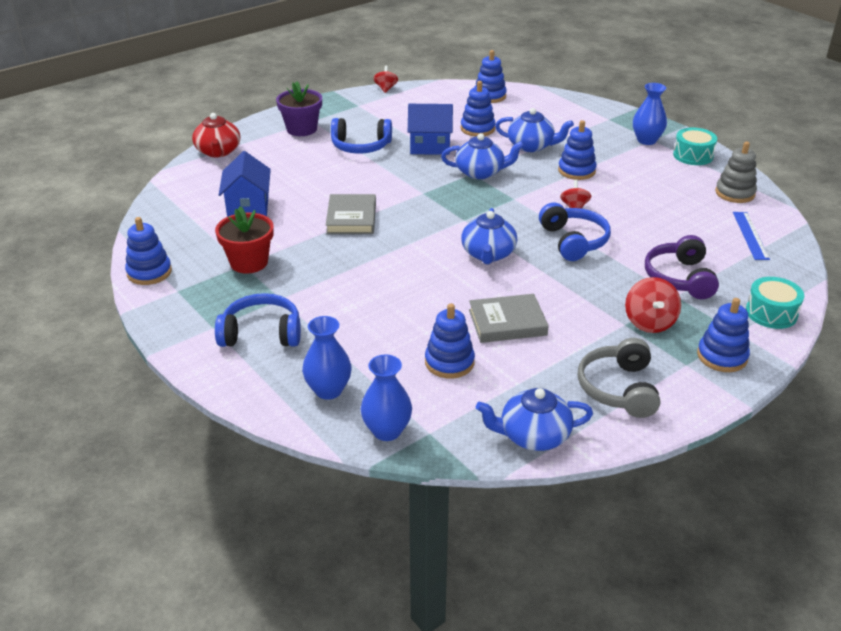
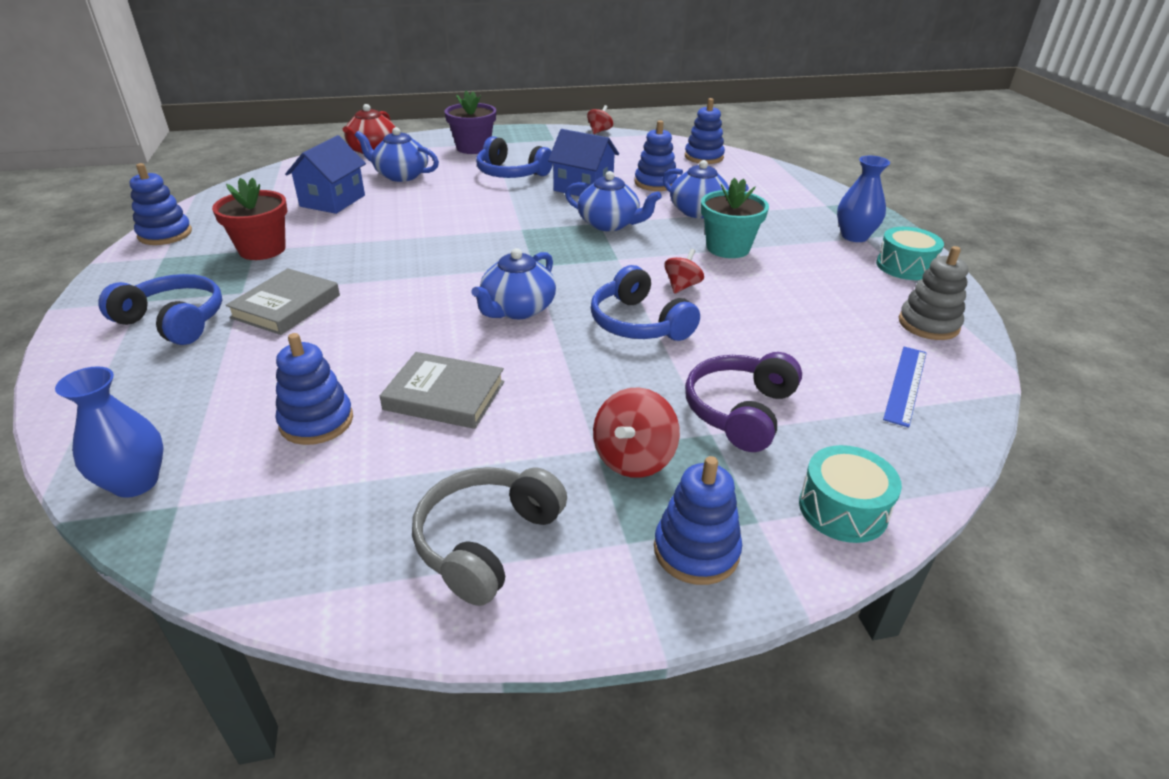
camera: 25 degrees right, 0 degrees up
(328, 390) = (147, 407): blue vase -> none
(351, 218) = (416, 234): grey book -> grey book (286, 306)
(533, 436) = (291, 565): blue teapot -> blue teapot (400, 175)
(573, 241) = (639, 323): blue headphones -> blue headphones turned 135 degrees clockwise
(576, 171) = (728, 248): blue stacking toy -> turquoise flower pot

